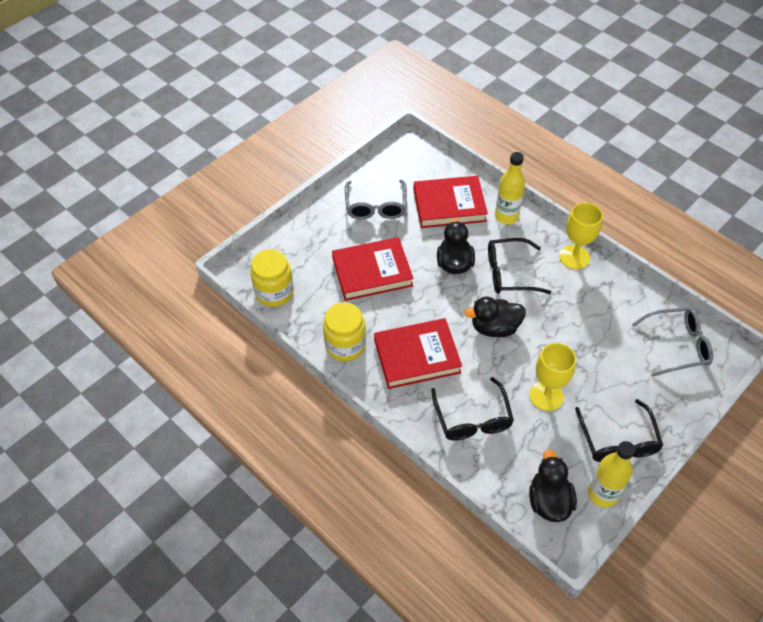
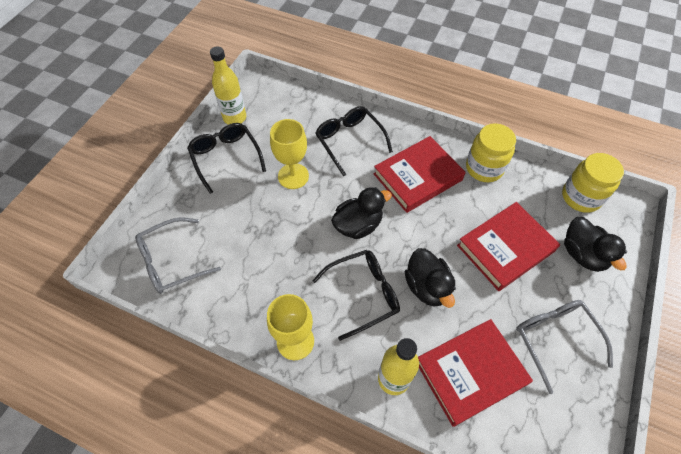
camera: 160 degrees right, 5 degrees up
(549, 501) = (274, 103): black duck -> black duck (582, 254)

